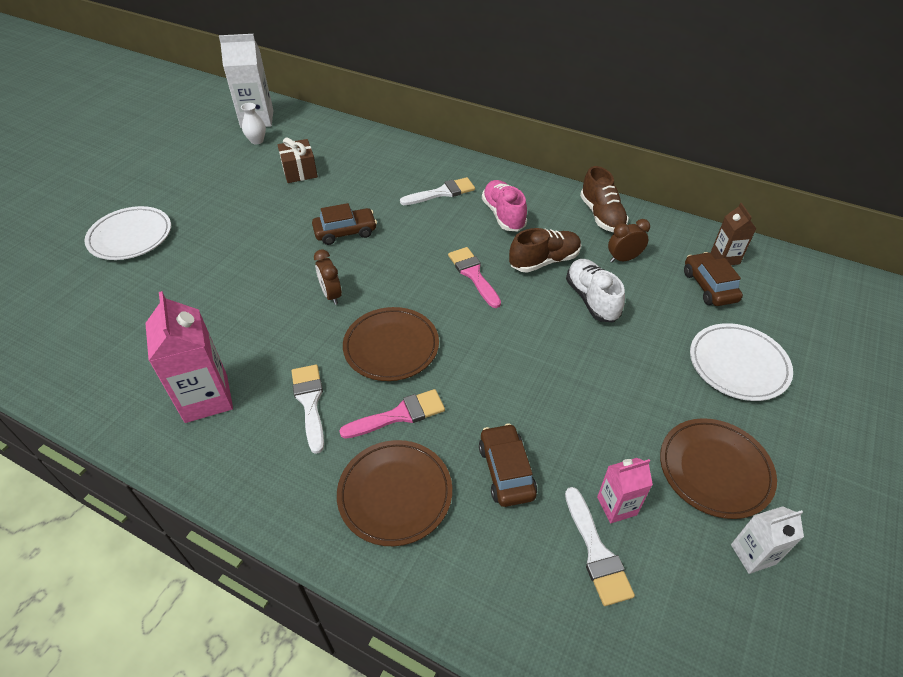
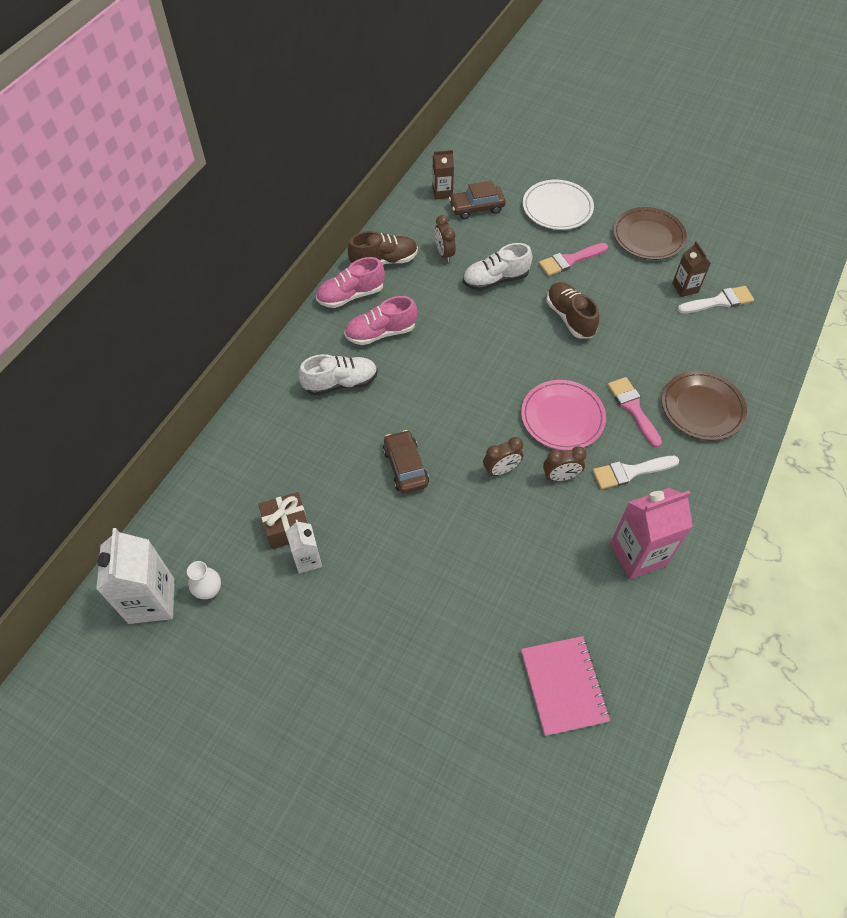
camera: 90 degrees left, 10 degrees up
(96, 327) = (563, 686): none -> pink notebook
(130, 236) = (411, 699): white plate -> none
(315, 340) = (560, 477): none -> brown clock
(391, 347) = (562, 417): brown plate -> pink plate
(442, 192) = (340, 383): white brush -> white shoe
(473, 274) = (468, 358): pink brush -> pink brush (570, 260)
(506, 471) = (670, 343): brown car -> none
(544, 261) = (448, 307): brown shoe -> brown shoe (570, 317)
(549, 195) = (350, 295): none -> pink shoe
(617, 506) = (685, 288): pink carton -> brown carton
(753, 554) = (703, 231): white carton -> white carton (307, 559)

